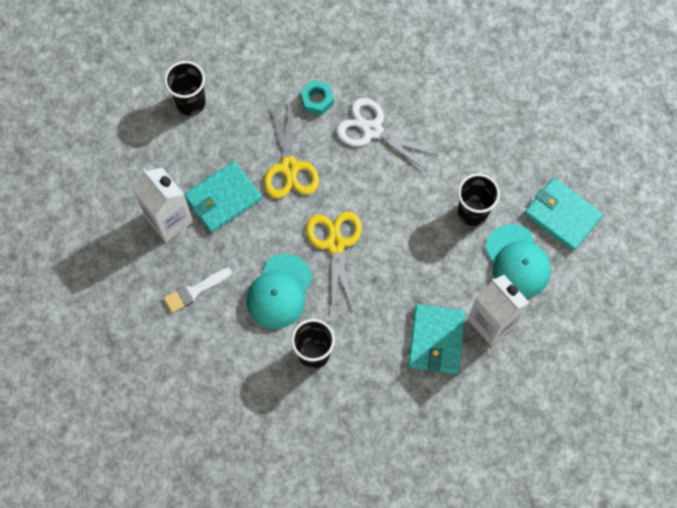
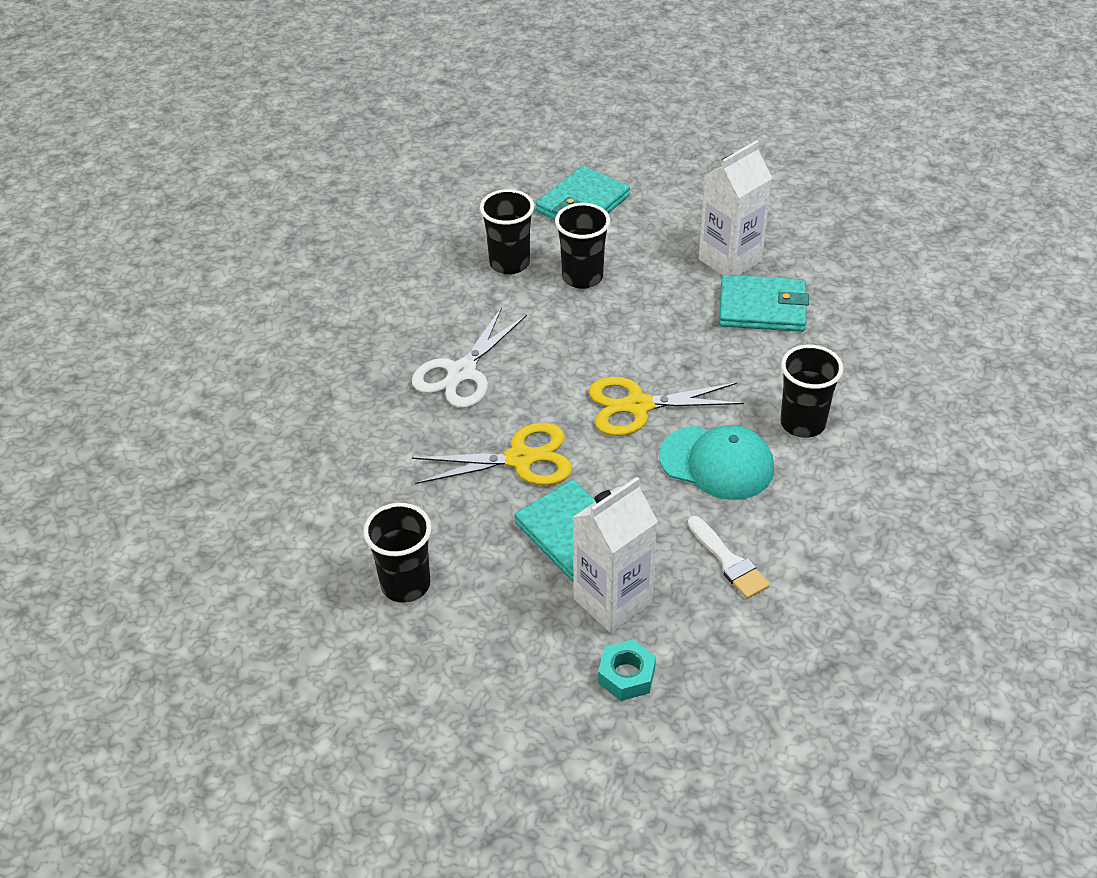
camera: 90 degrees left, 25 degrees down
(317, 100) = (410, 432): turquoise nut -> turquoise nut (626, 675)
(489, 161) = (509, 263): none -> black cup
(517, 261) = (647, 240): turquoise cap -> none

